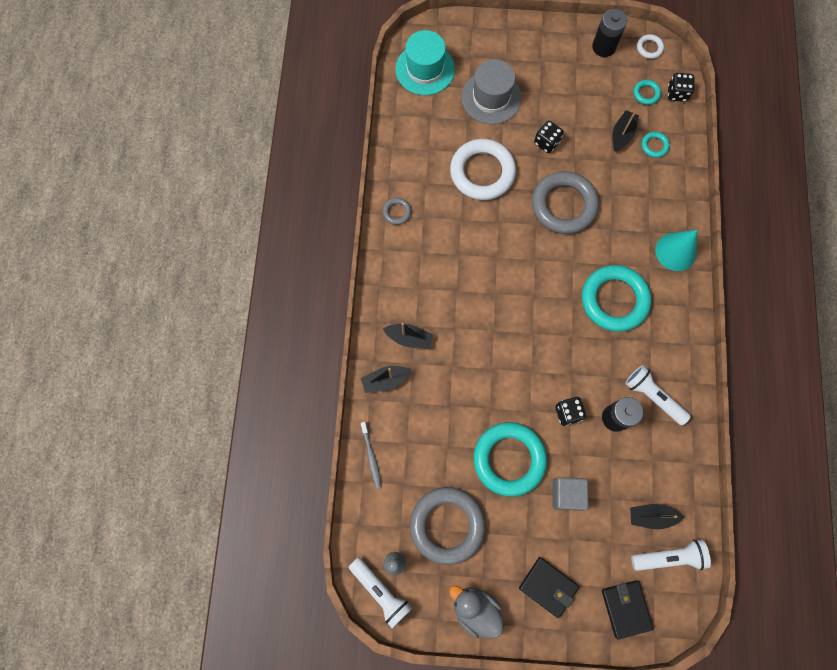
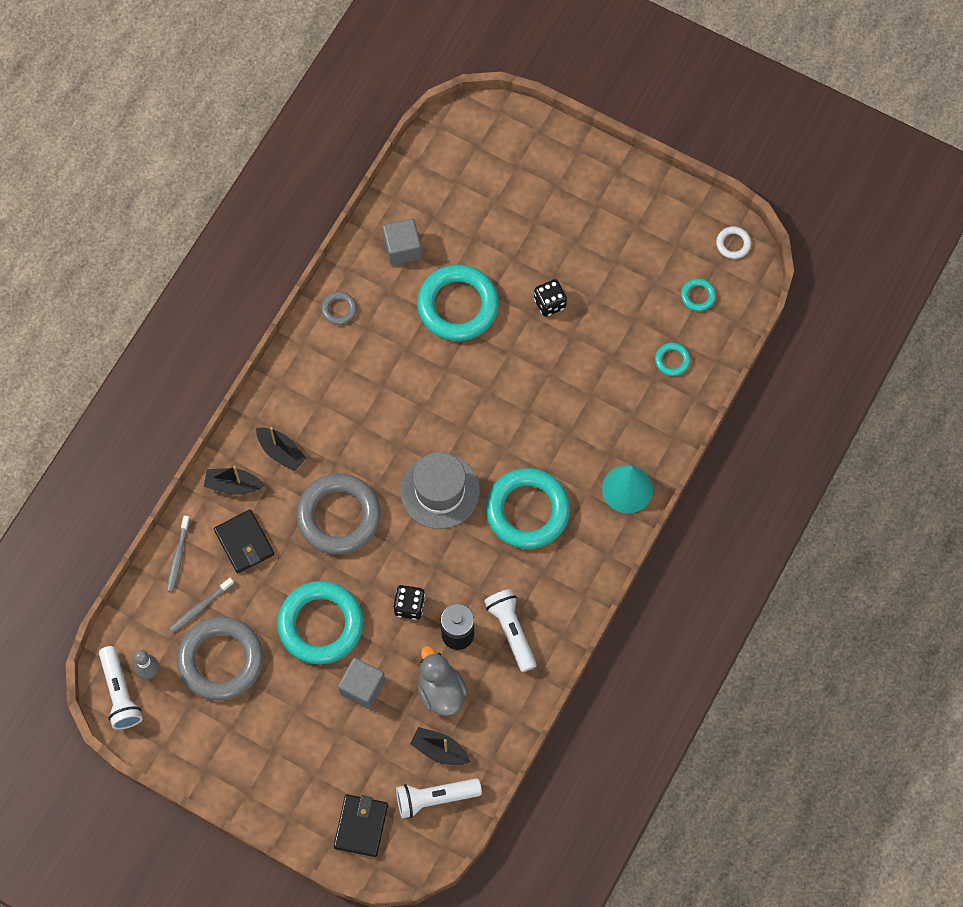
camera: 25 degrees right, 5 degrees down
(409, 489) = (200, 607): none -> grey toothbrush
(420, 148) = (402, 249): none -> grey cube
(425, 69) = (456, 159): turquoise hat -> none
(475, 609) = (206, 754): grey duck -> grey duck (441, 691)
(482, 172) = (458, 306): white ring -> turquoise ring
(491, 97) = (514, 224): grey hat -> grey hat (440, 491)
(548, 586) = (292, 768): black wallet -> black wallet (244, 542)
(563, 205) = (529, 382): grey ring -> grey ring (339, 516)
(603, 47) = (679, 220): black battery -> none
(622, 134) = (642, 331): black boat -> none
(669, 557) = (435, 798): white flashlight -> white flashlight turned 150 degrees clockwise
(677, 93) = (734, 311): black dice -> none

